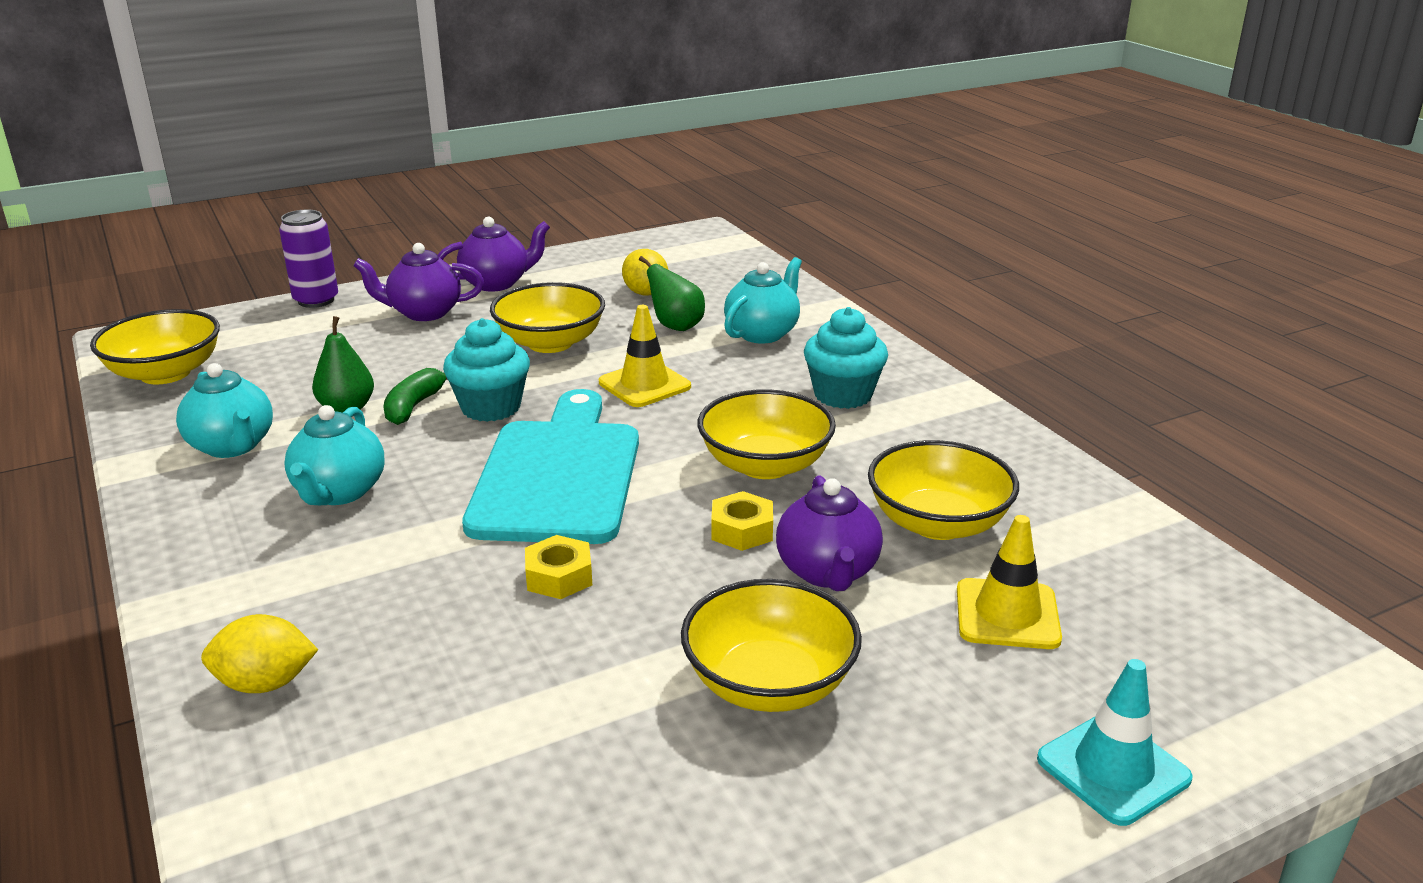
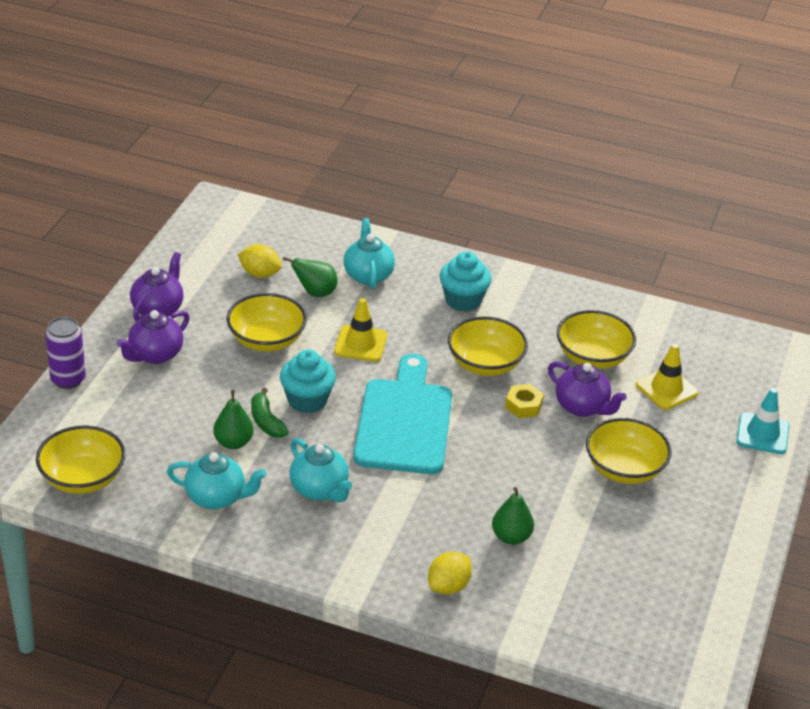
camera: 45 degrees left, 10 degrees up
(453, 674) = (511, 537): none -> green pear
(559, 475) = (404, 422): turquoise cutting board -> turquoise cutting board turned 45 degrees clockwise
(559, 576) = (485, 472): yellow nut -> none

